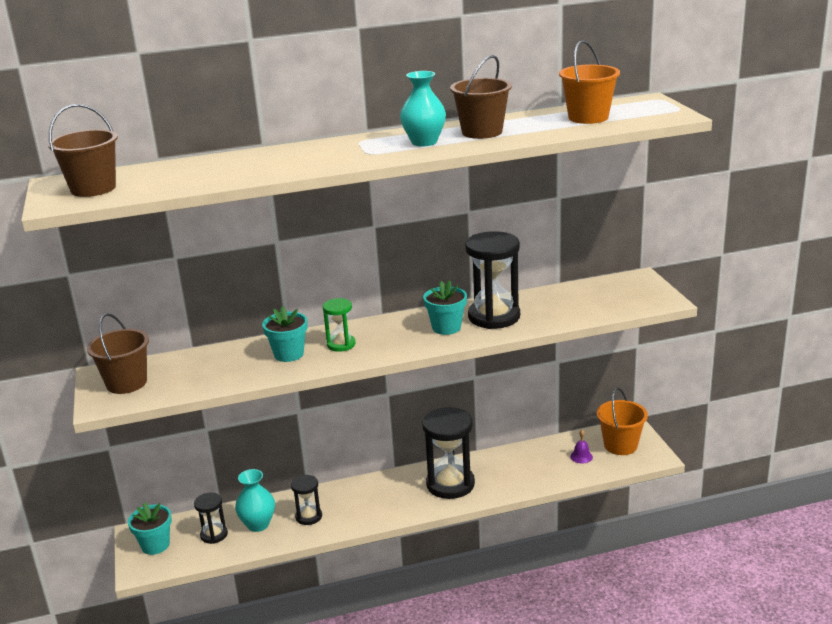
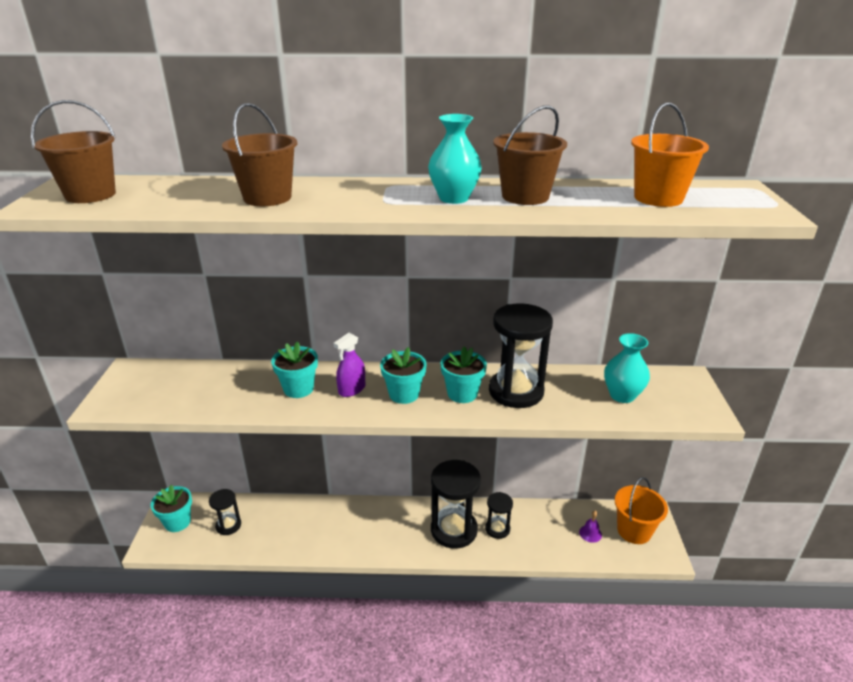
camera: 15 degrees right, 5 degrees up
(126, 383) = (141, 386): brown bucket -> brown bucket (267, 198)
(258, 524) = (269, 525): turquoise vase -> turquoise vase (622, 395)
(308, 516) = (314, 529): black hourglass -> black hourglass (497, 529)
(341, 344) = (352, 389): green hourglass -> purple spray bottle
(393, 338) = (404, 394): none -> turquoise flower pot

